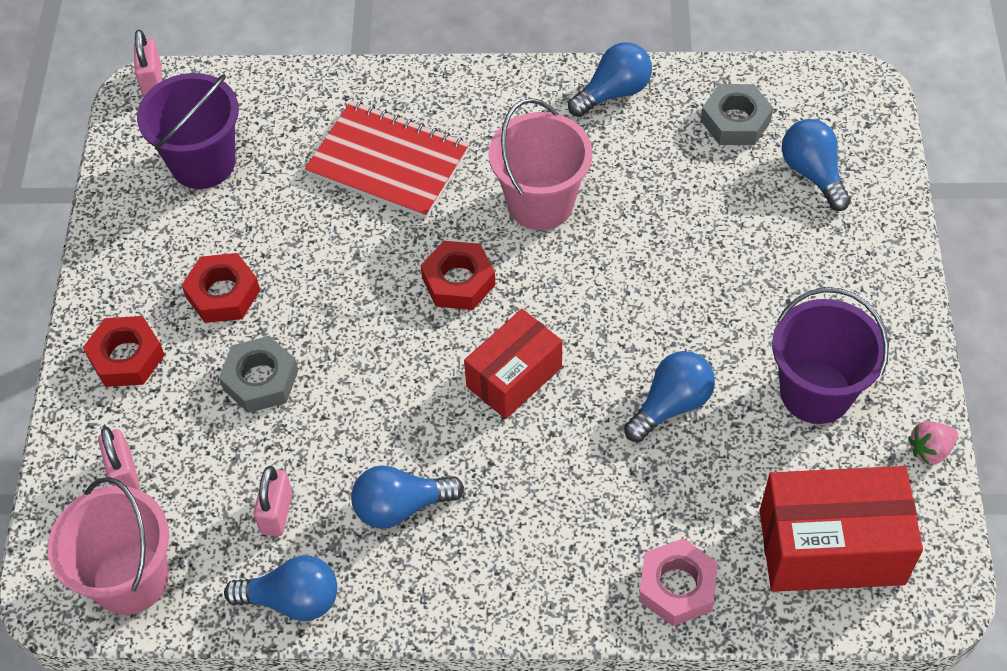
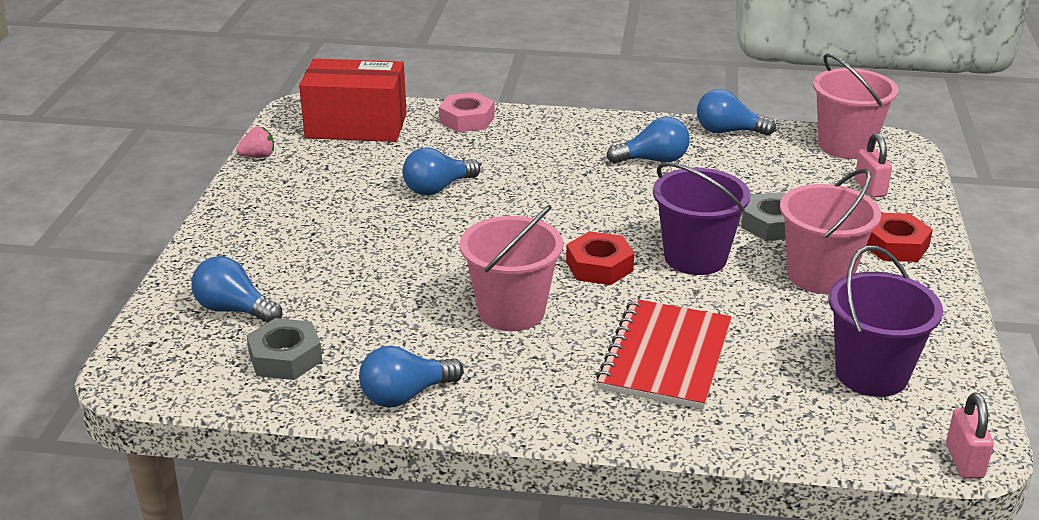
camera: 175 degrees left, 25 degrees down
(223, 294) = (819, 276): red nut -> pink bucket
(276, 513) = (746, 164): pink padlock -> none
(388, 162) = (666, 356): red notebook -> red notebook turned 75 degrees clockwise
(514, 377) = (559, 210): red box -> none
(812, 173) = (234, 310): blue light bulb -> blue light bulb turned 135 degrees clockwise
(816, 392) = (322, 186): purple bucket -> purple bucket (695, 257)

